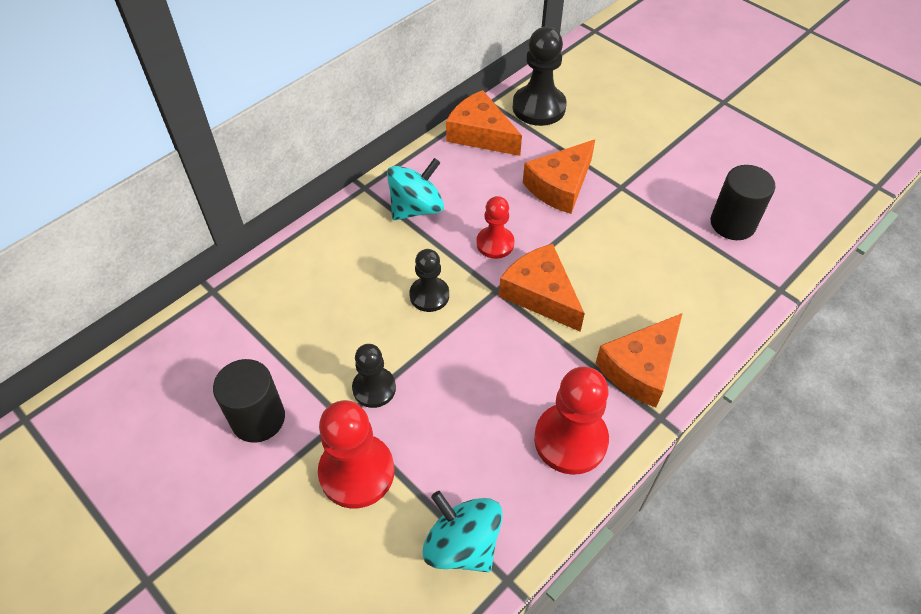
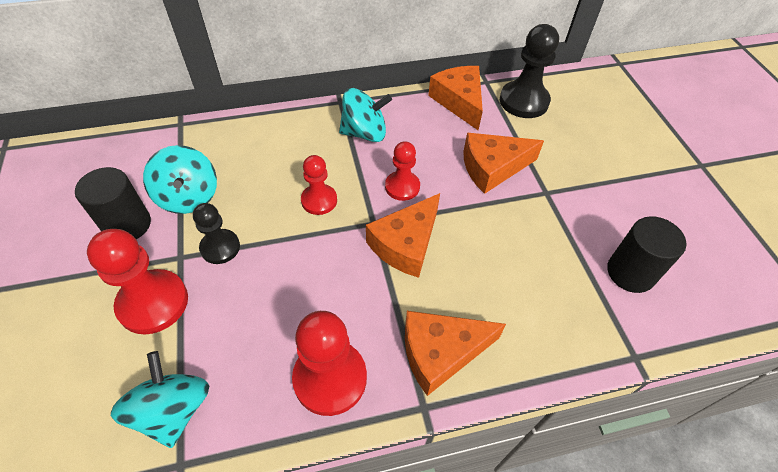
camera: 30 degrees right, 0 degrees up
(296, 359) = (189, 197): none -> turquoise spinning top
(429, 295) = (319, 200): black pawn -> red pawn
(540, 294) = (406, 244): orange cheese -> orange cheese turned 135 degrees counterclockwise

